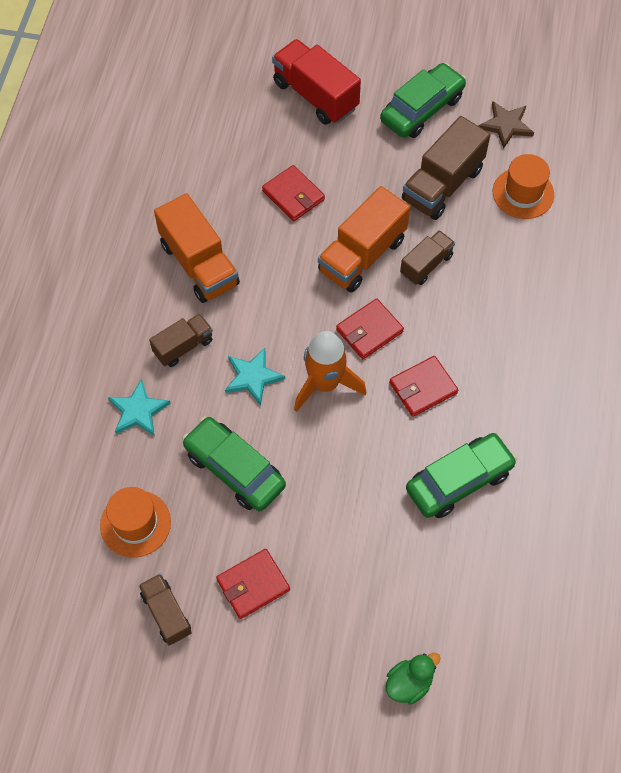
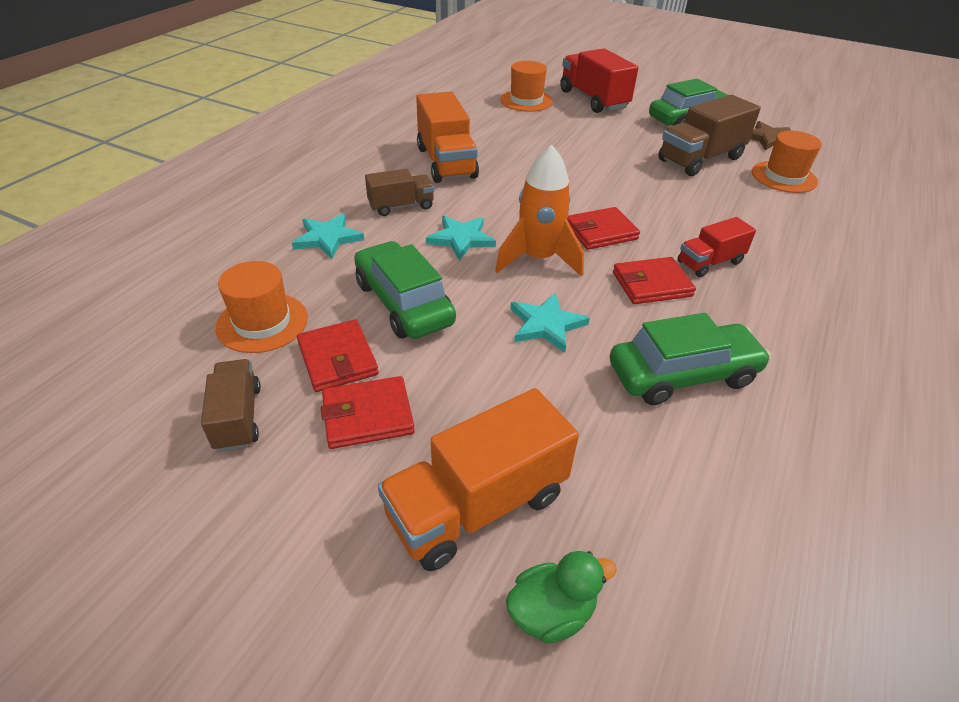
camera: 15 degrees right, 20 degrees down
(243, 119) = (526, 101): none -> orange hat
(293, 195) = (553, 142): red wallet -> red wallet (337, 359)
(351, 460) = (546, 325): none -> turquoise star
(362, 255) = (608, 184): orange truck -> orange truck (477, 505)
(426, 265) = (674, 201): brown truck -> none
(466, 345) = (709, 262): none -> red truck

